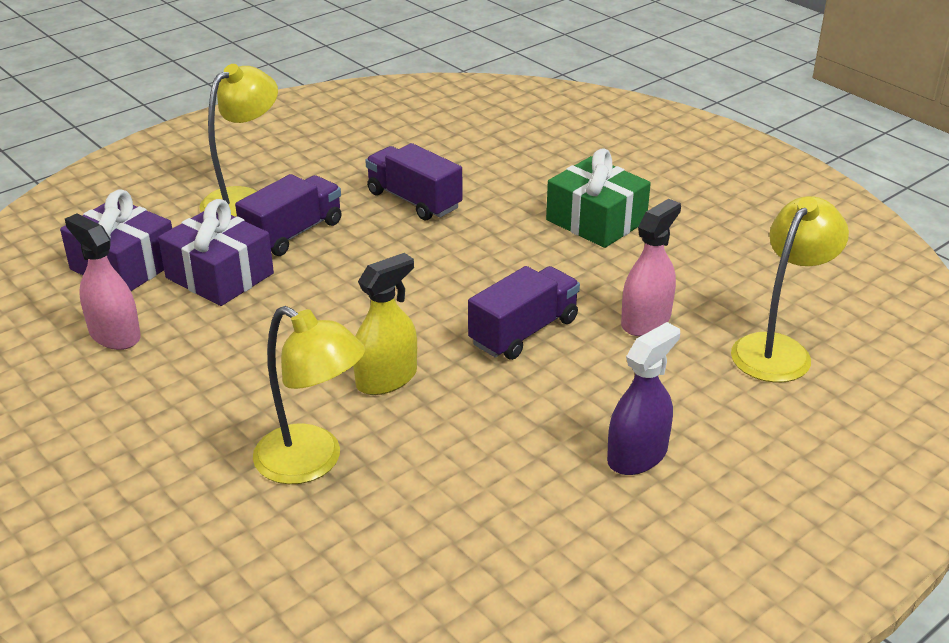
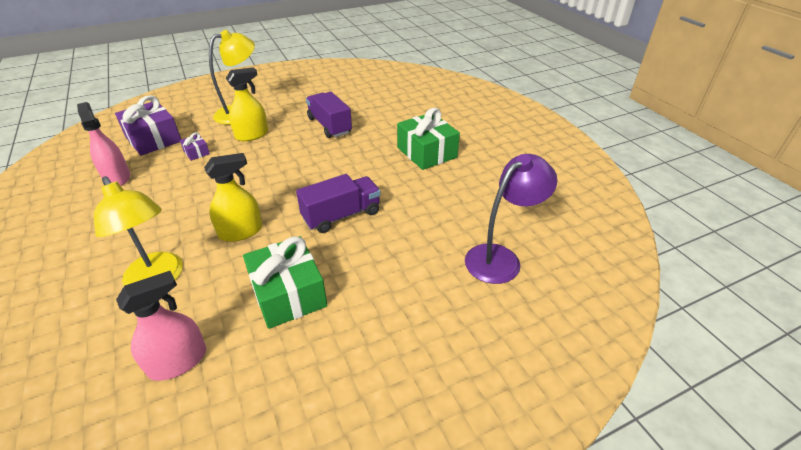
camera: 15 degrees right, 5 degrees up
(219, 275) = (196, 152): purple gift -> purple gift, size x0.46
(293, 234) = (252, 135): purple truck -> yellow spray bottle
(516, 444) = (288, 294): none -> green gift
(637, 455) = (362, 319): purple spray bottle -> none
(646, 320) = (422, 221): pink spray bottle -> pink spray bottle (178, 361)
(778, 349) = (500, 258): yellow lamp -> purple lamp

